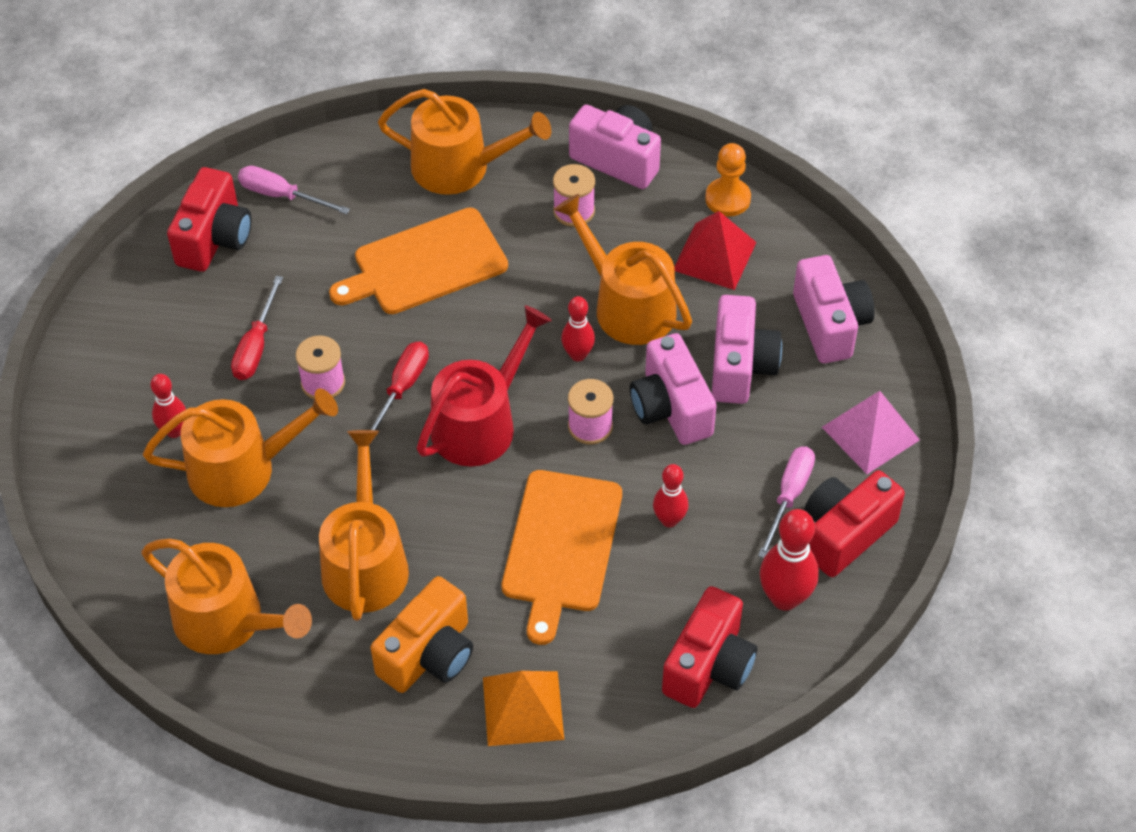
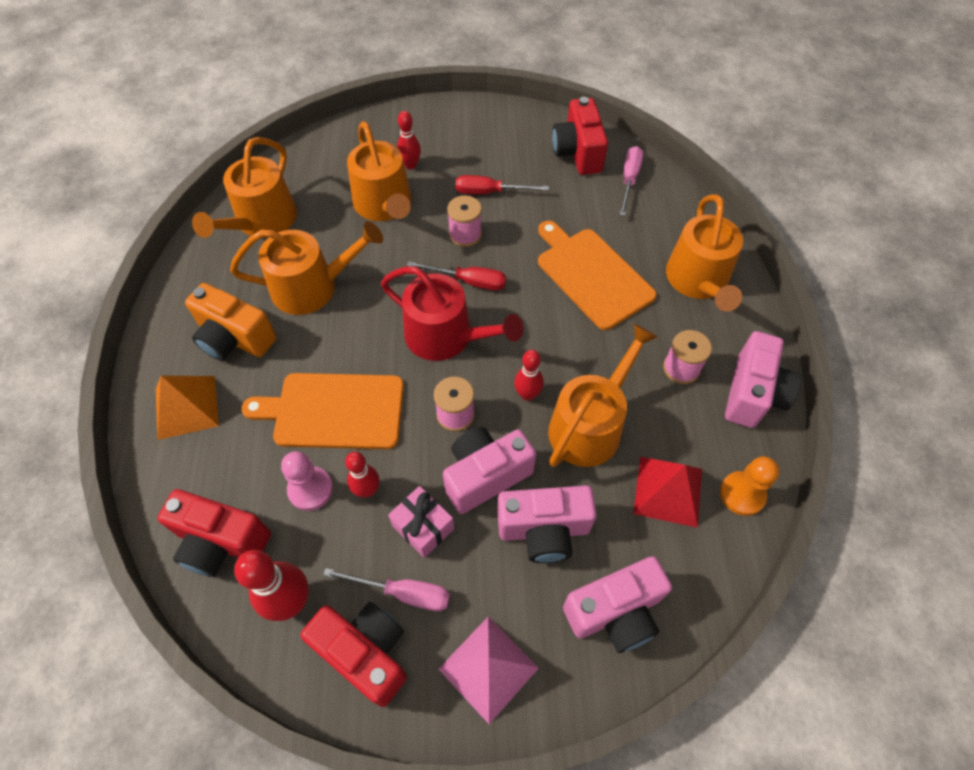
camera: 80 degrees right, 5 degrees up
(214, 238) = (578, 153): red camera -> red camera turned 75 degrees clockwise
(659, 575) = (310, 489): none -> pink pawn
(721, 471) = (423, 527): none -> pink gift

